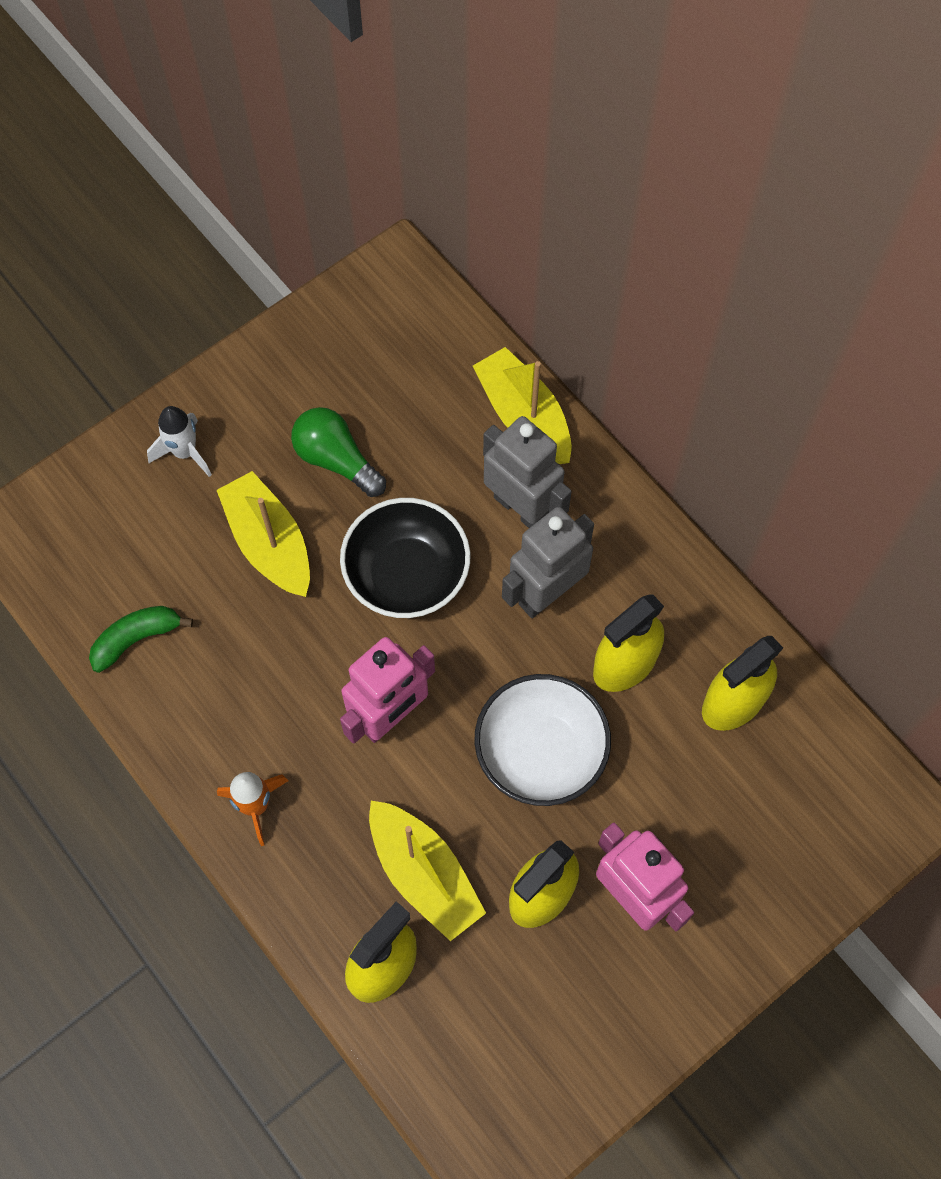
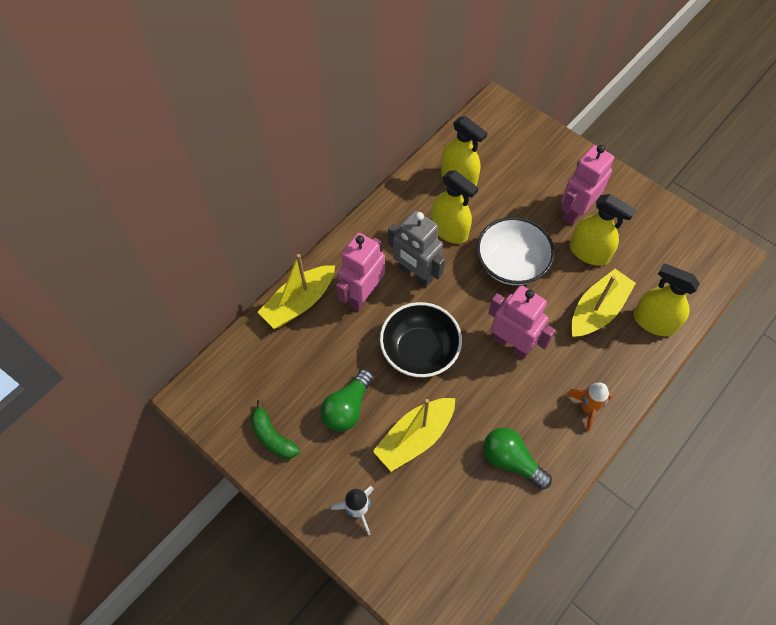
camera: 100 degrees left, 5 degrees down
(136, 639) = (501, 508): green banana -> green banana (272, 436)
(201, 670) = (511, 461): none -> green light bulb
(521, 508) = (362, 295): grey robot -> pink robot

